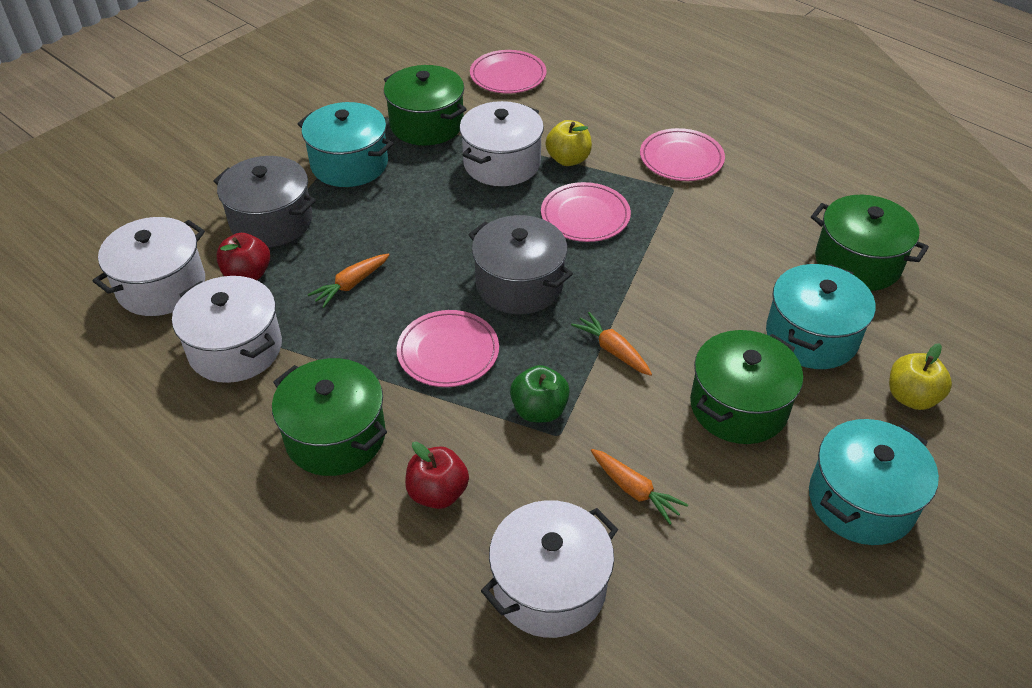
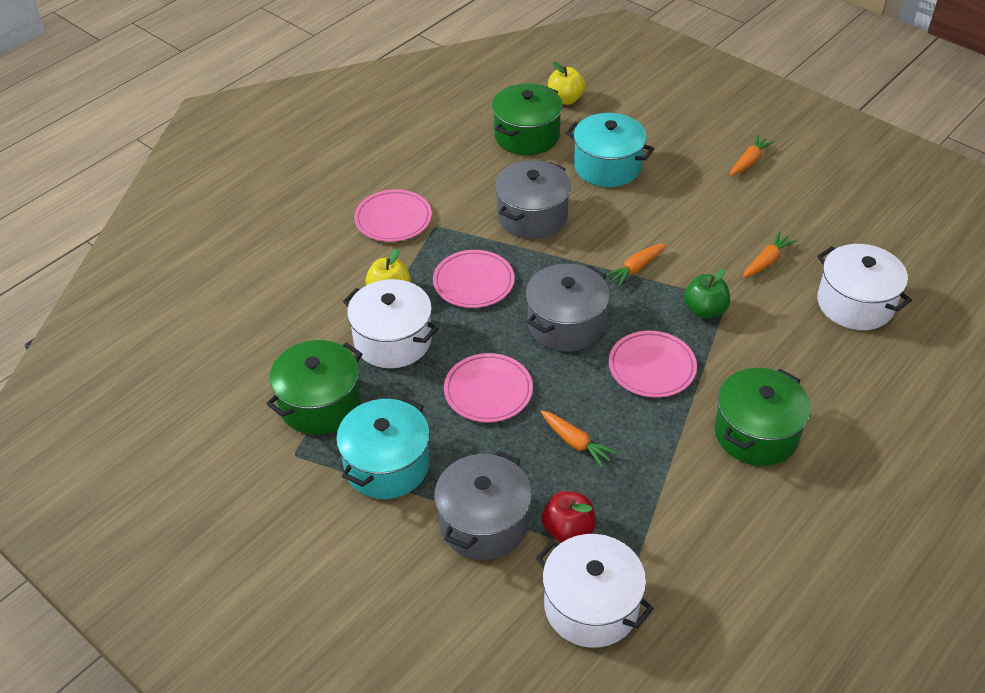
camera: 90 degrees left, 0 degrees up
(235, 349) = (670, 522): white pot -> none
(438, 493) = (795, 365): red apple -> none
(508, 76) = (236, 340): pink plate -> pink plate (488, 391)
(700, 263) = (532, 216): none -> grey pot
(738, 406) = (681, 207): green pot -> none
(861, 501) = (749, 161): turquoise pot -> orange carrot
(911, 397) = (658, 129): yellow apple -> yellow apple (565, 99)

